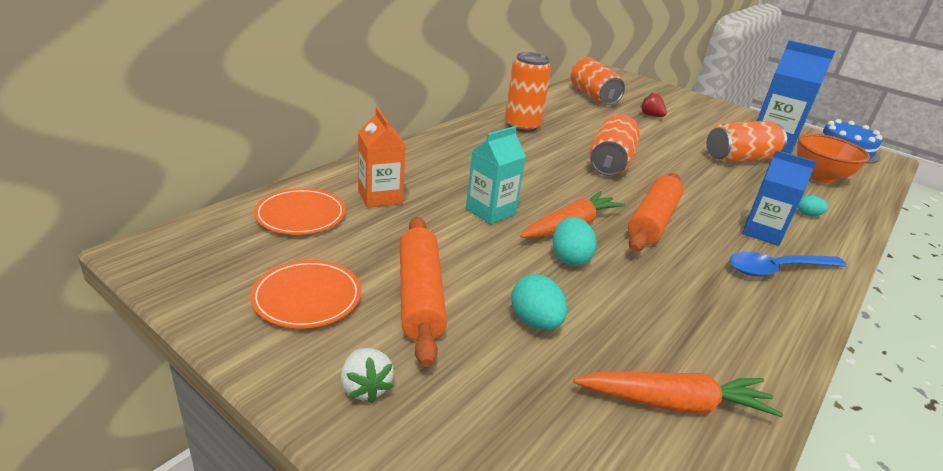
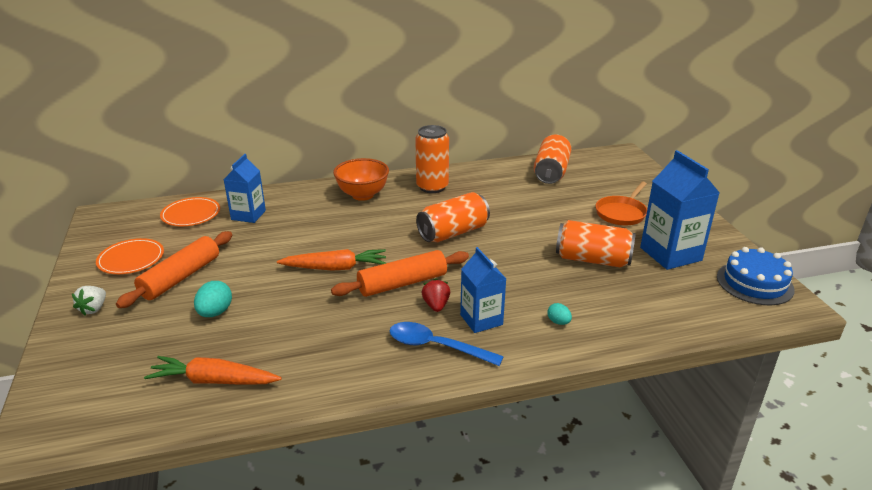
camera: 40 degrees right, 0 degrees up
(380, 197) = (248, 215): orange carton -> blue carton
(490, 211) = (299, 243): turquoise carton -> none
(569, 258) = (298, 287): turquoise egg -> none
(651, 116) = (577, 201): red strawberry -> red strawberry (436, 305)
(674, 403) = (214, 381): orange carrot -> orange carrot turned 150 degrees clockwise
(693, 118) = (621, 213): none -> orange pan
(819, 177) = (651, 298): orange bowl -> orange bowl (362, 195)

